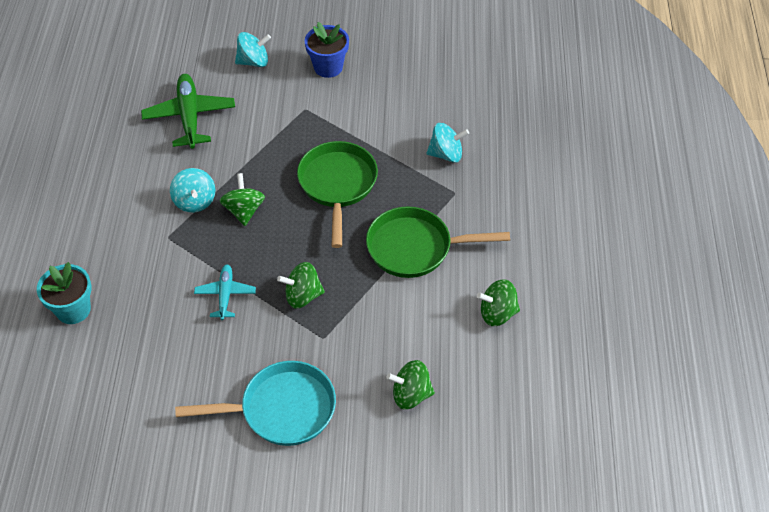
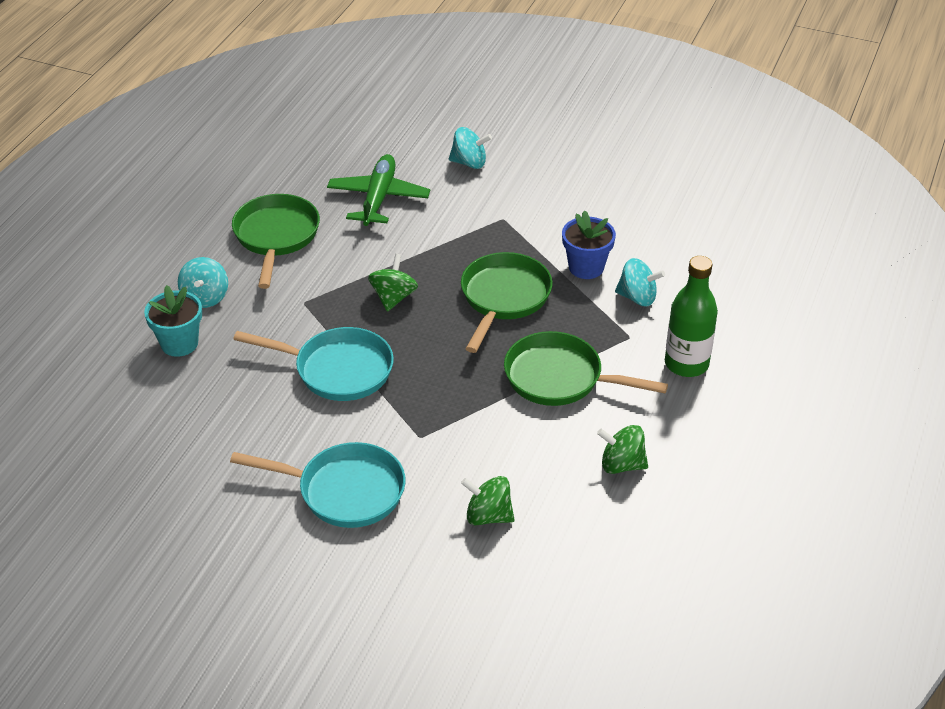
camera: 20 degrees right, 10 degrees down
(115, 179) = (276, 237): none -> green pan
(195, 201) = (347, 277): turquoise spinning top -> turquoise spinning top (205, 297)
(225, 295) = (337, 370): turquoise plane -> turquoise pan
(302, 296) = (417, 392): green spinning top -> none
(328, 67) = (546, 185): blue flower pot -> blue flower pot (586, 267)
(510, 205) = (686, 364): none -> green bottle

